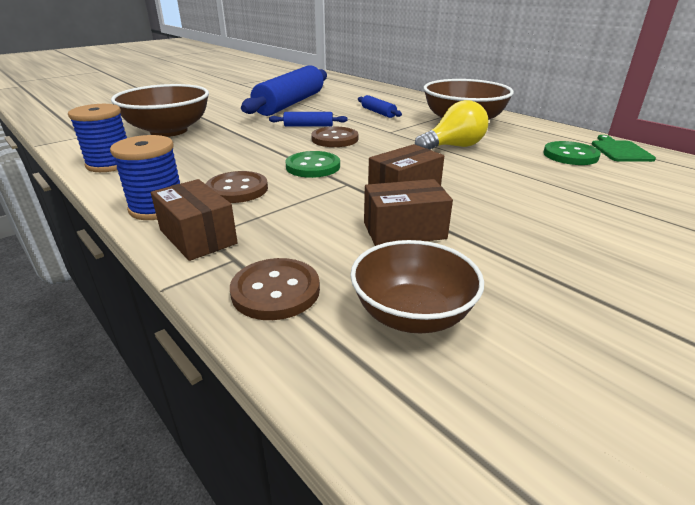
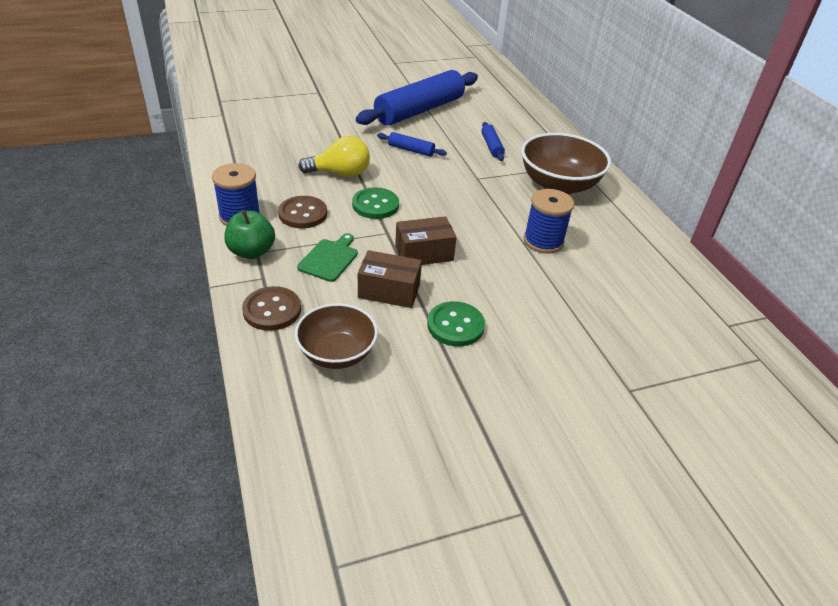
camera: 20 degrees right, 10 degrees up
(110, 164) = (229, 158): blue spool -> blue spool (543, 241)
(169, 131) = (291, 126): brown bowl -> none
(198, 237) = (251, 252): brown box -> green apple
(335, 139) = (420, 175): brown button -> none
(453, 147) = (515, 215): yellow light bulb -> yellow light bulb (340, 173)
(570, 155) = (612, 257): green button -> green button (455, 325)
(620, 150) = (669, 266): green cutting board -> green cutting board (329, 258)

